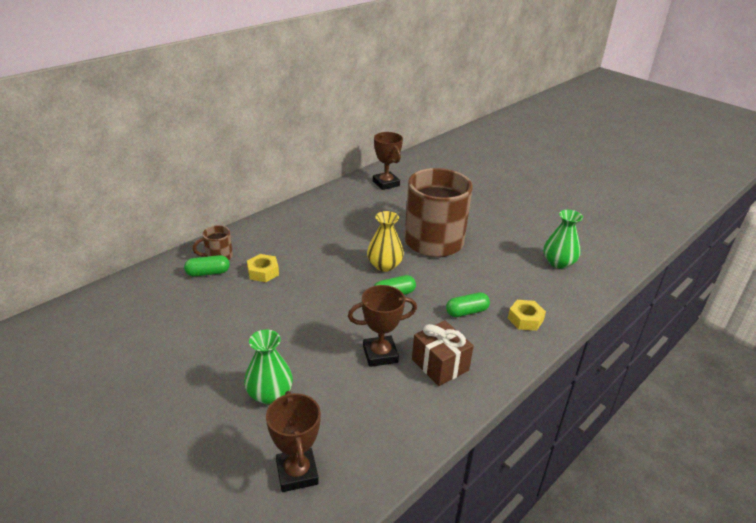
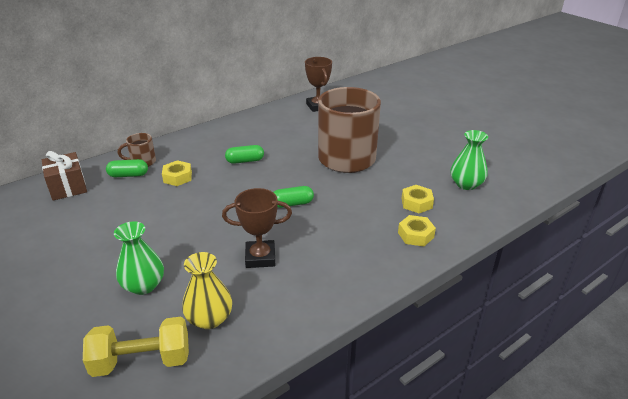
camera: 10 degrees right, 0 degrees up
(297, 473) = (142, 361): brown trophy -> yellow dumbbell
(384, 265) = (292, 177): yellow vase -> yellow vase (209, 318)
(440, 365) = (315, 271): brown gift -> brown gift (68, 187)
(466, 312) = (358, 224): green capsule -> green capsule (245, 161)
(517, 286) = (416, 203): none -> yellow nut

